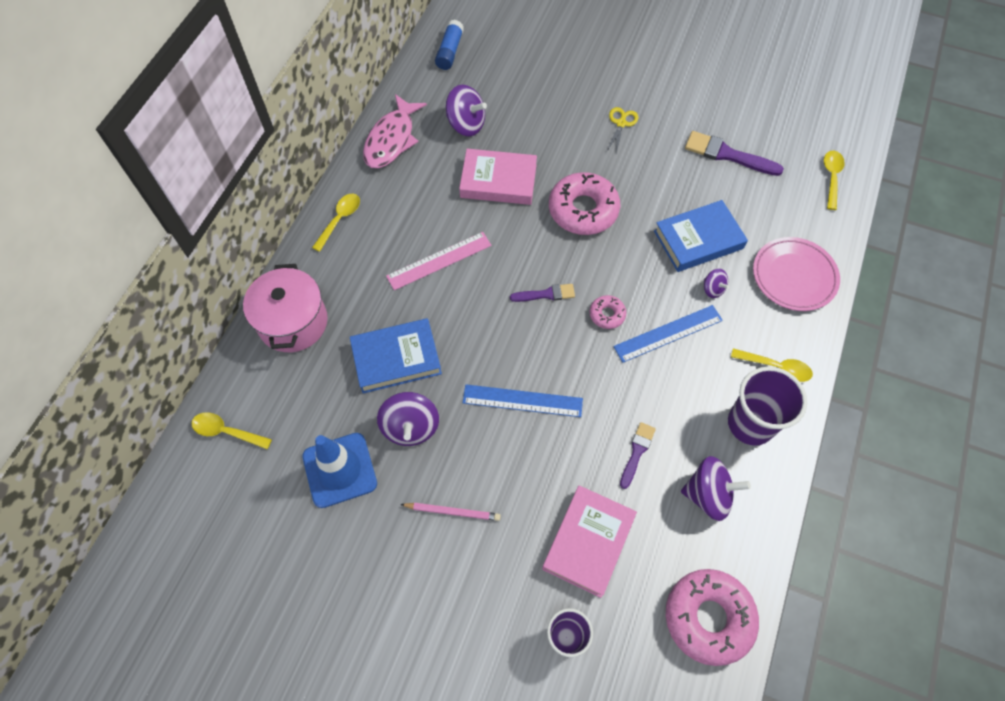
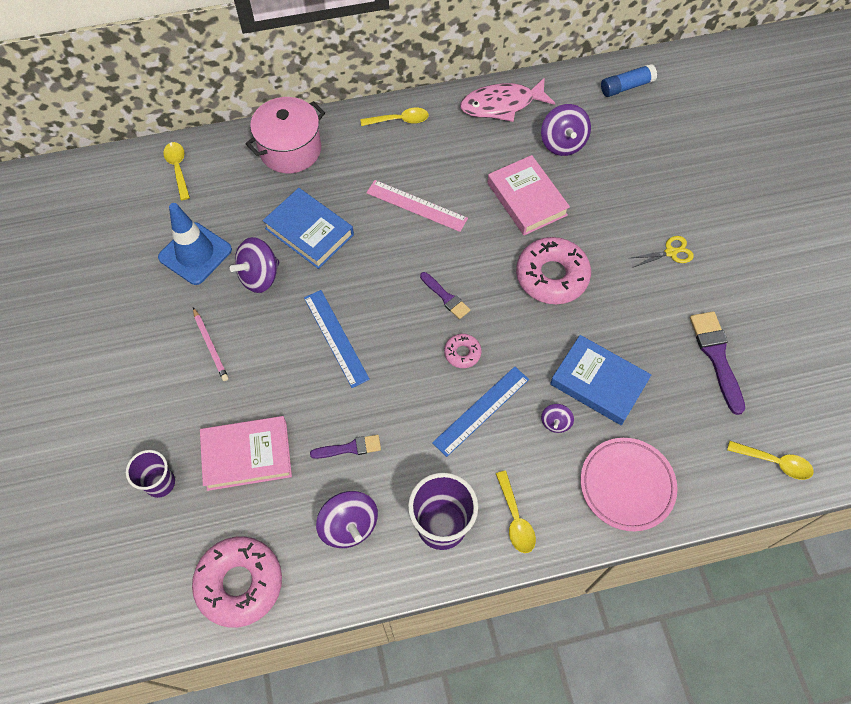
camera: 55 degrees right, 0 degrees up
(668, 333) = (481, 410): blue ruler -> blue ruler turned 75 degrees counterclockwise
(831, 177) = (774, 462): yellow spoon -> yellow spoon turned 45 degrees clockwise

